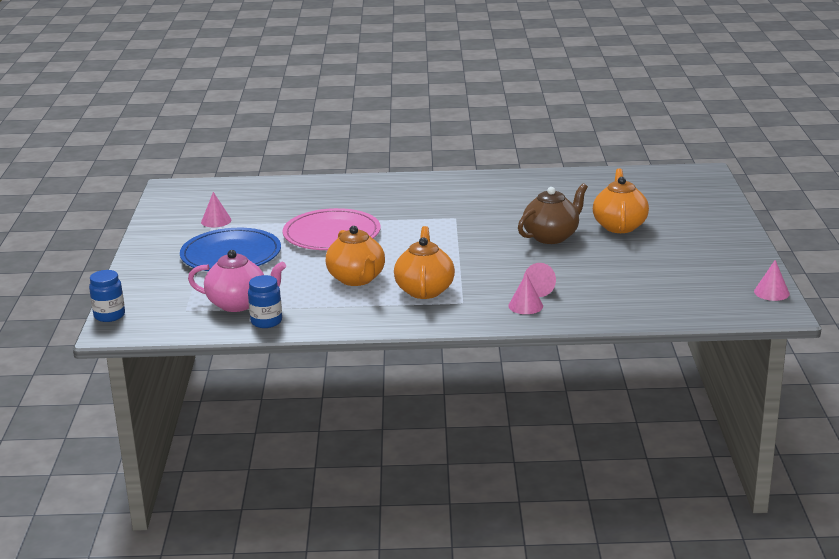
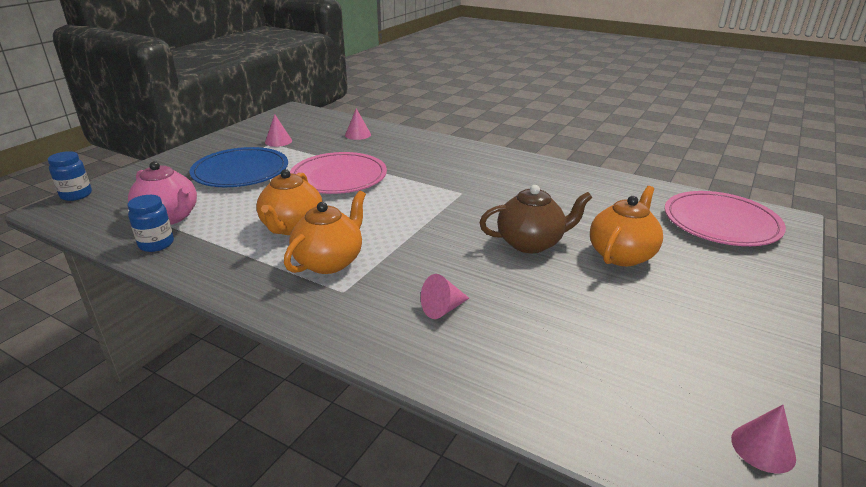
camera: 30 degrees right, 5 degrees up
(525, 306) = (399, 324): pink cone -> pink cone (358, 134)
(664, 186) = (721, 222): none -> pink plate

